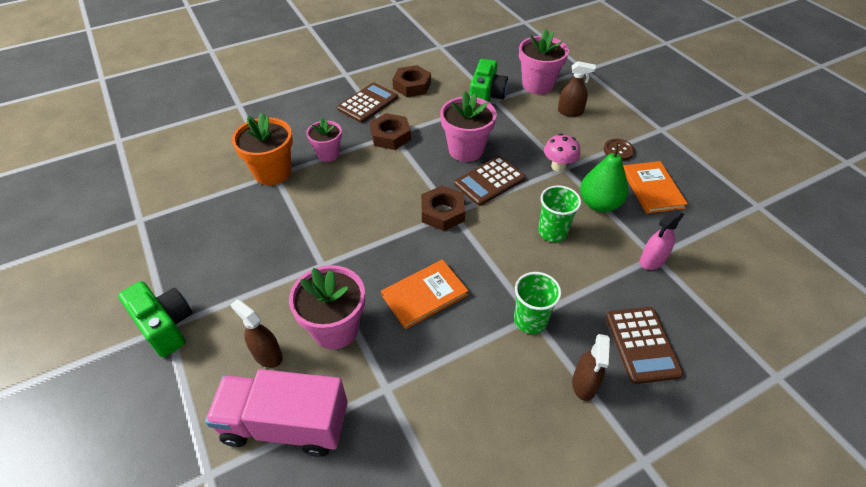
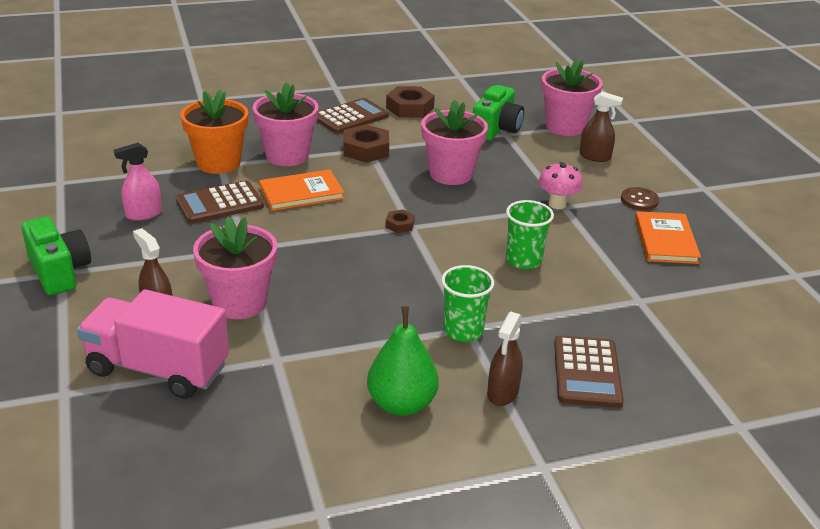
camera: 10 degrees right, 15 degrees down
(328, 154) = (287, 156): pink flower pot -> pink flower pot, size x1.58
(424, 295) = (350, 291): orange book -> orange book (301, 193)
(442, 212) = (400, 225): brown nut -> brown nut, size x0.53
(489, 181) = (467, 205): brown calculator -> brown calculator (219, 203)
(599, 204) = (592, 244): green pear -> green pear (401, 404)
(652, 260) = (634, 303): pink spray bottle -> pink spray bottle (143, 214)

